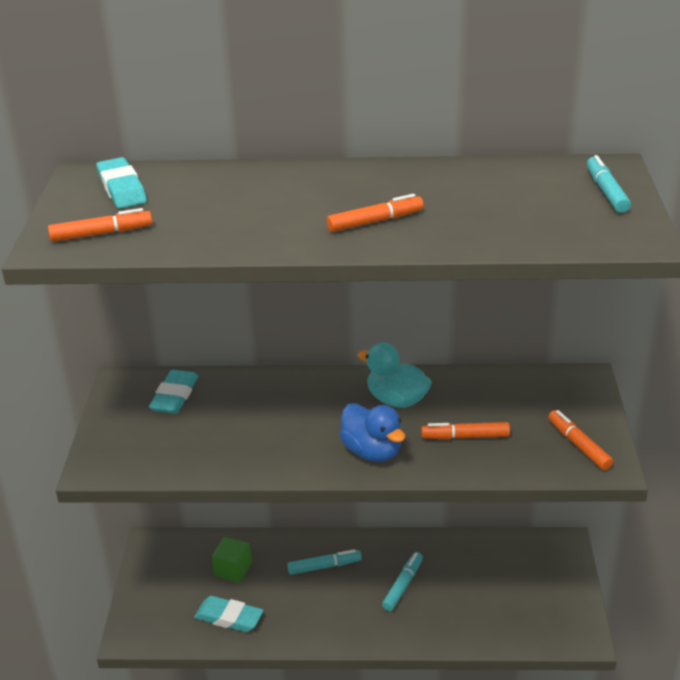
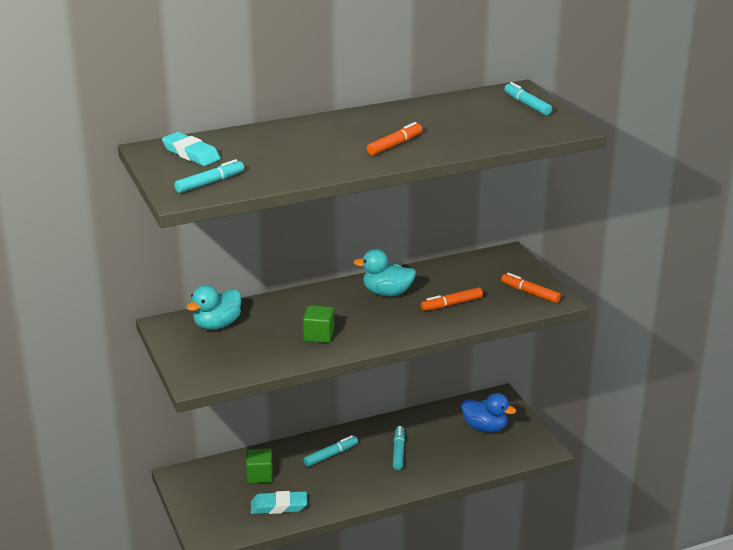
camera: 25 degrees left, 5 degrees down
(101, 233) = (210, 183): orange marker -> turquoise marker
(175, 396) = (217, 325): turquoise eraser -> turquoise duck
(275, 440) = (319, 335): none -> green cube
(372, 451) = (394, 326): blue duck -> blue duck (485, 428)

